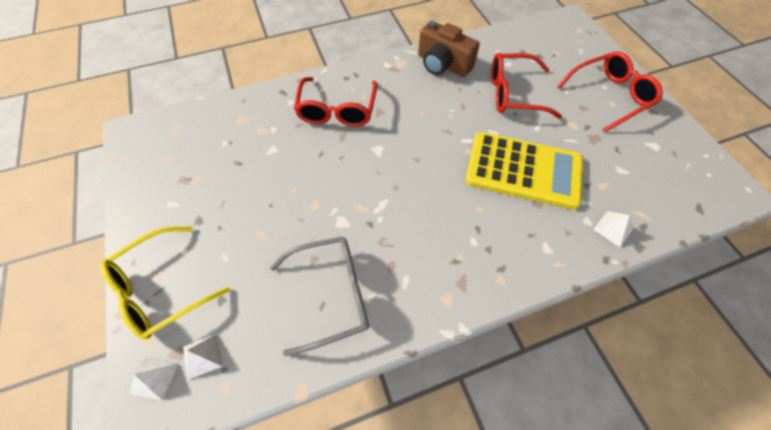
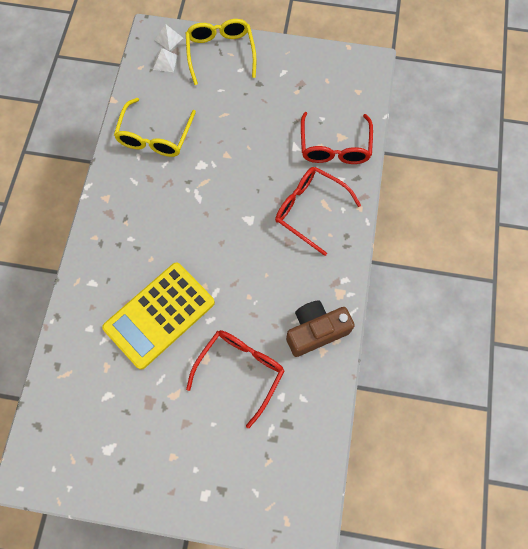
camera: 120 degrees right, 10 degrees up
(332, 294) = (155, 137): grey glasses -> yellow glasses
(609, 96) = (182, 463): red glasses -> red glasses (334, 147)
(613, 228) = (71, 341): white pyramid -> none

